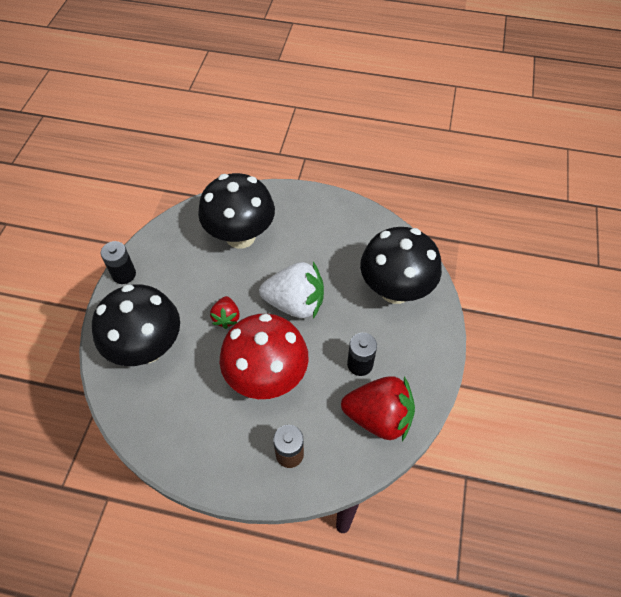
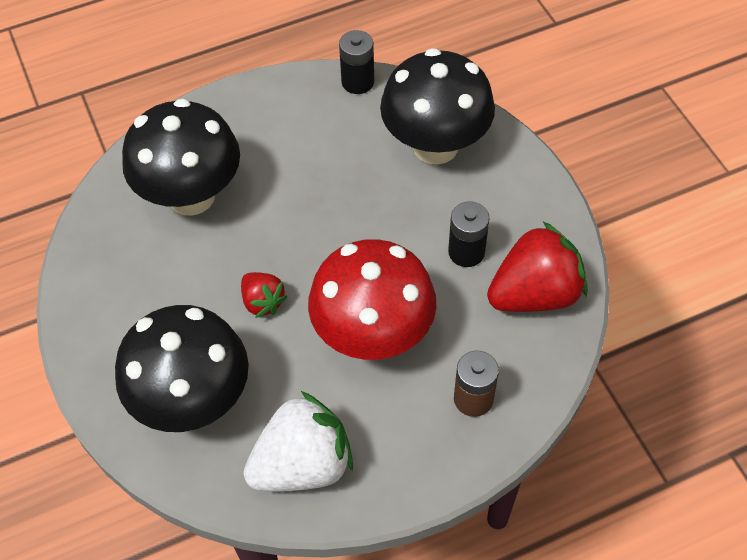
camera: 35 degrees left, 0 degrees up
(124, 274) = (76, 336): black battery -> black battery (358, 82)
(295, 303) = (332, 233): white strawberry -> white strawberry (302, 464)

